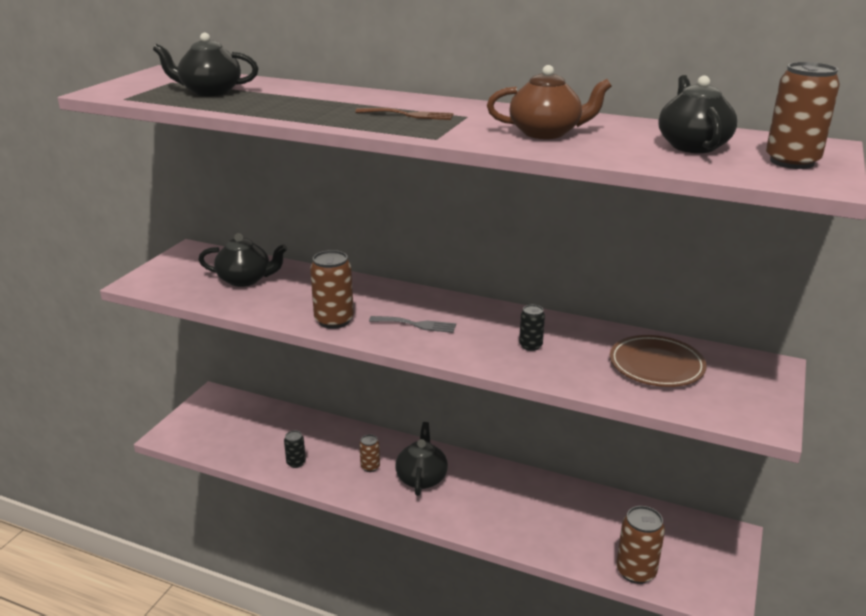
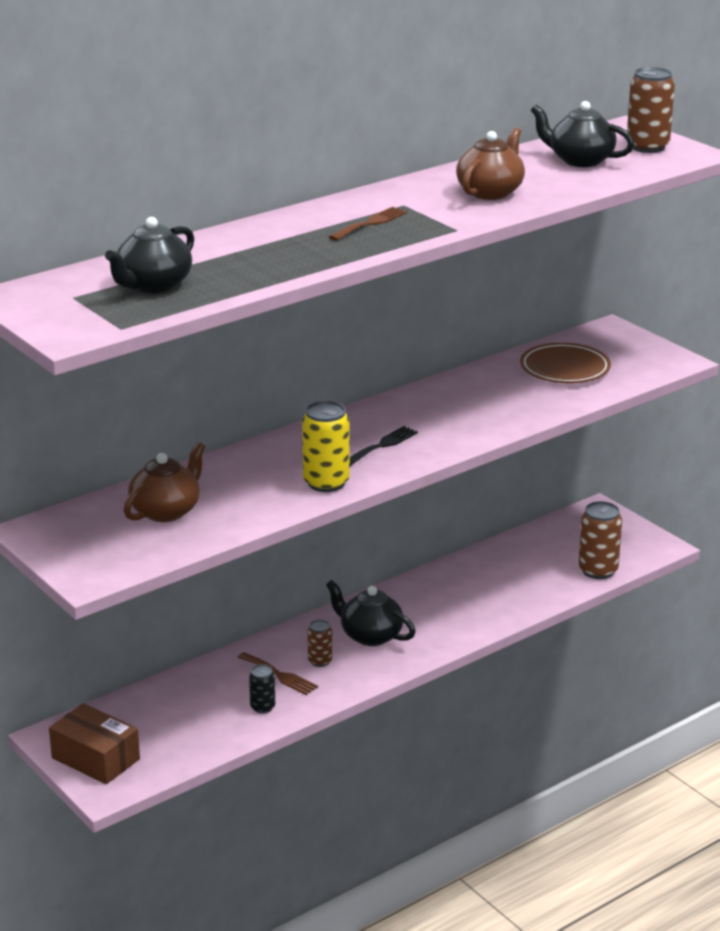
camera: 60 degrees left, 0 degrees up
(199, 419) = (96, 758): none -> brown box
(245, 280) = (166, 511): black teapot -> brown teapot
(334, 320) = (326, 483): brown can -> yellow can
(339, 456) = (280, 675): none -> brown fork
(416, 325) = (382, 445): grey fork -> black fork
(530, 345) = (479, 406): black can -> none

